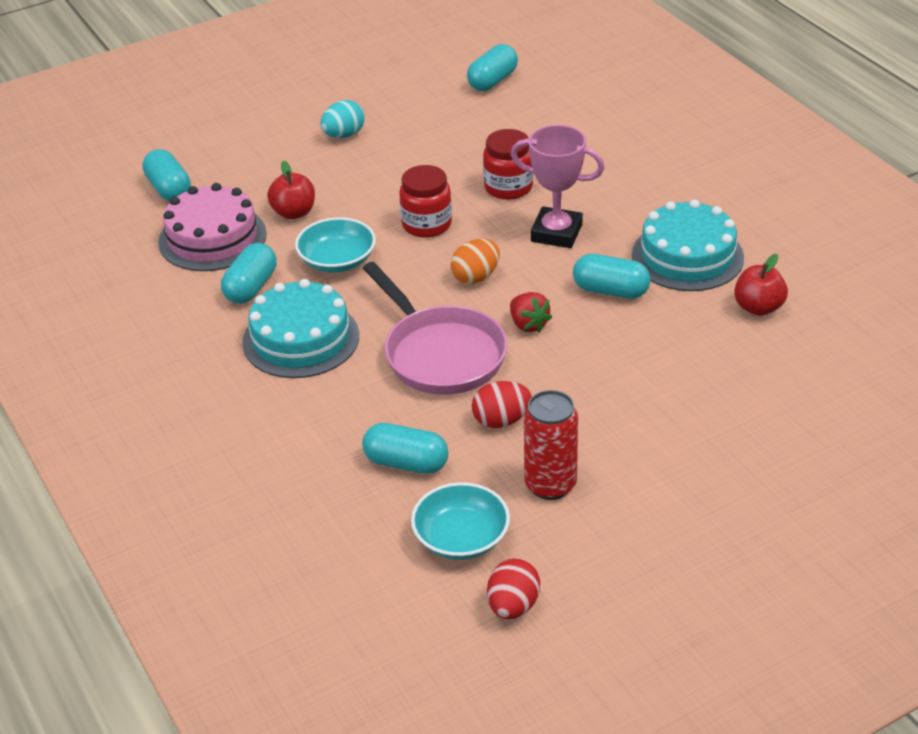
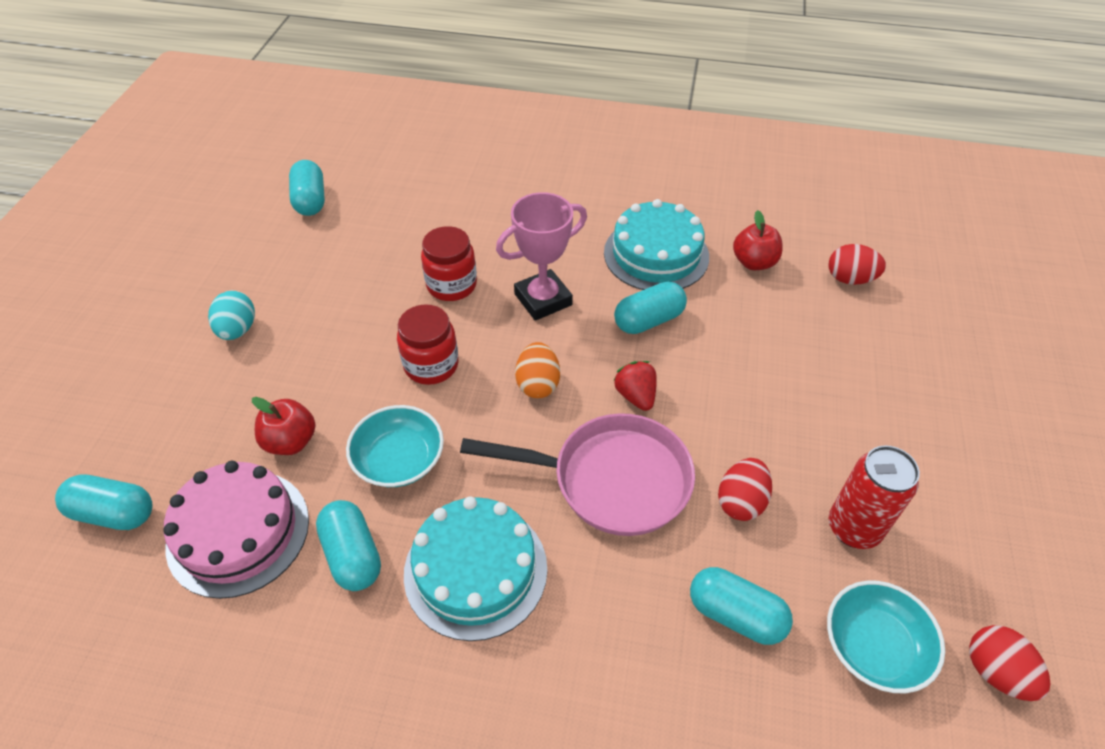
camera: 50 degrees left, 10 degrees up
(406, 463) = (735, 614): turquoise capsule -> turquoise capsule turned 60 degrees clockwise
(528, 324) = (635, 396): red strawberry -> red strawberry turned 120 degrees counterclockwise
(821, 366) = (850, 279): none -> red egg

